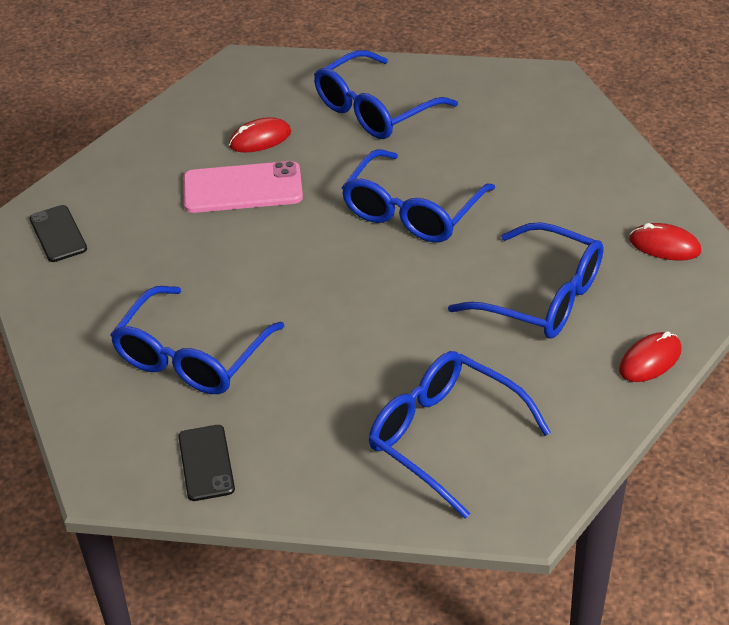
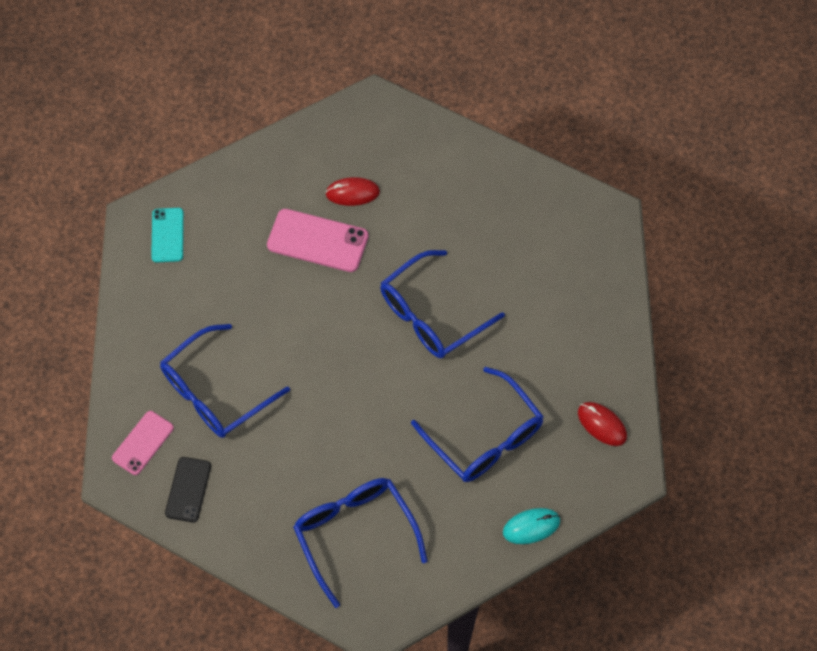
camera: 20 degrees right, 20 degrees up
(58, 234) = (167, 235): black phone -> turquoise phone
(122, 435) = (143, 443): none -> pink phone
(374, 110) = (453, 195): blue glasses -> none
(650, 360) = (531, 526): red mouse -> turquoise mouse

